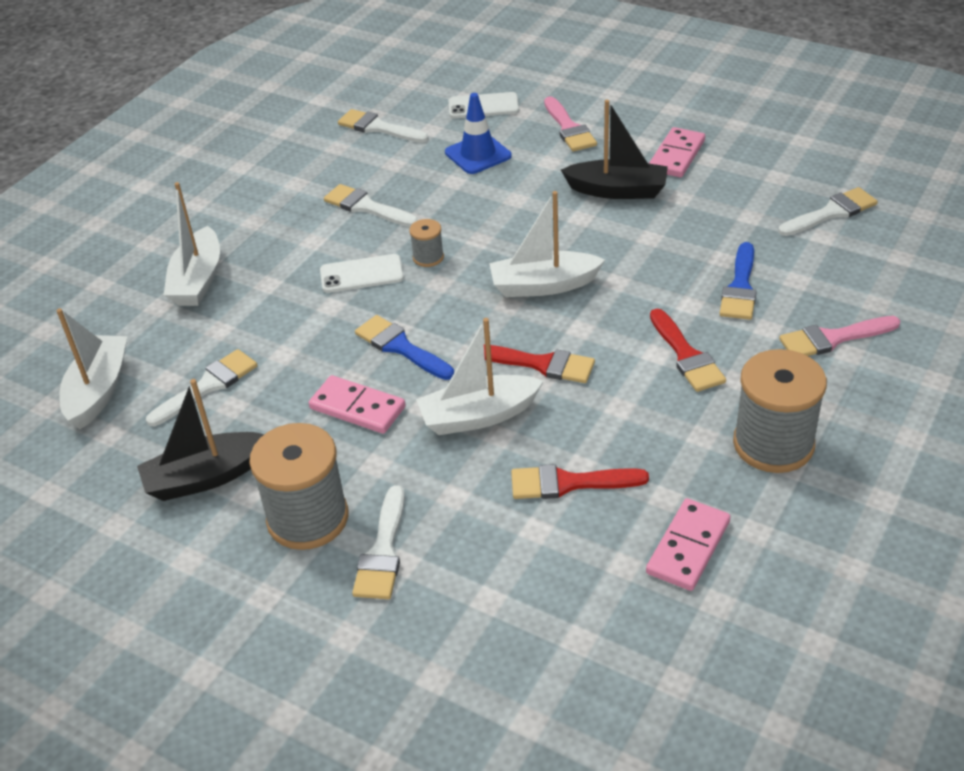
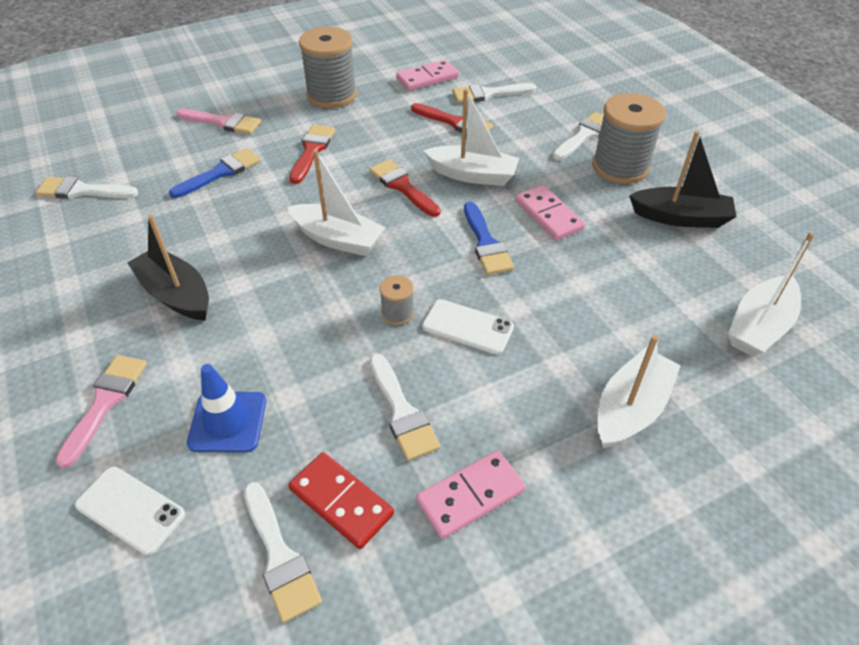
camera: 150 degrees left, 5 degrees up
(208, 386) = (657, 284): white brush -> white brush (488, 94)
(365, 157) = (341, 502): none -> red domino
(677, 155) = (81, 303): pink domino -> pink domino (470, 495)

